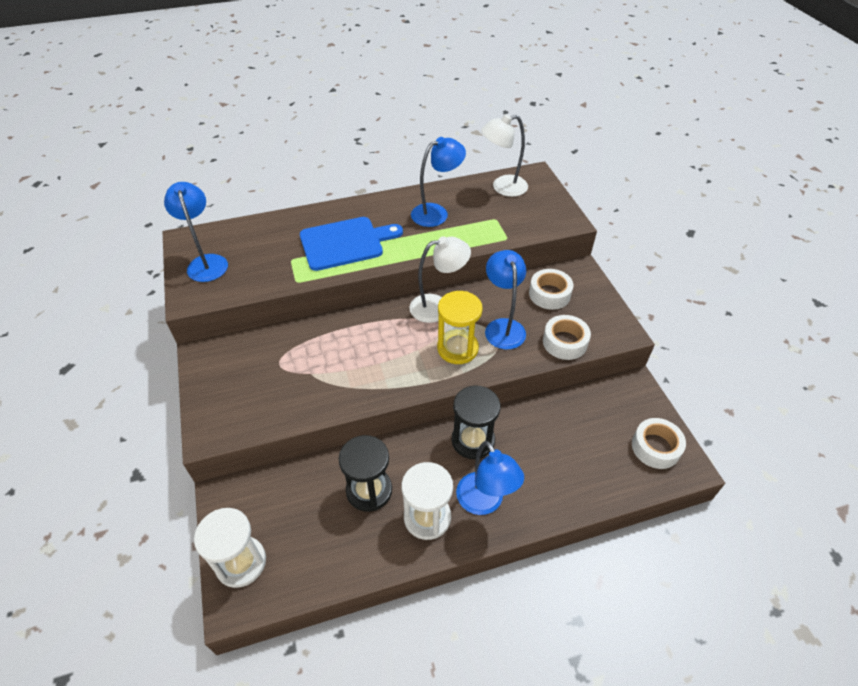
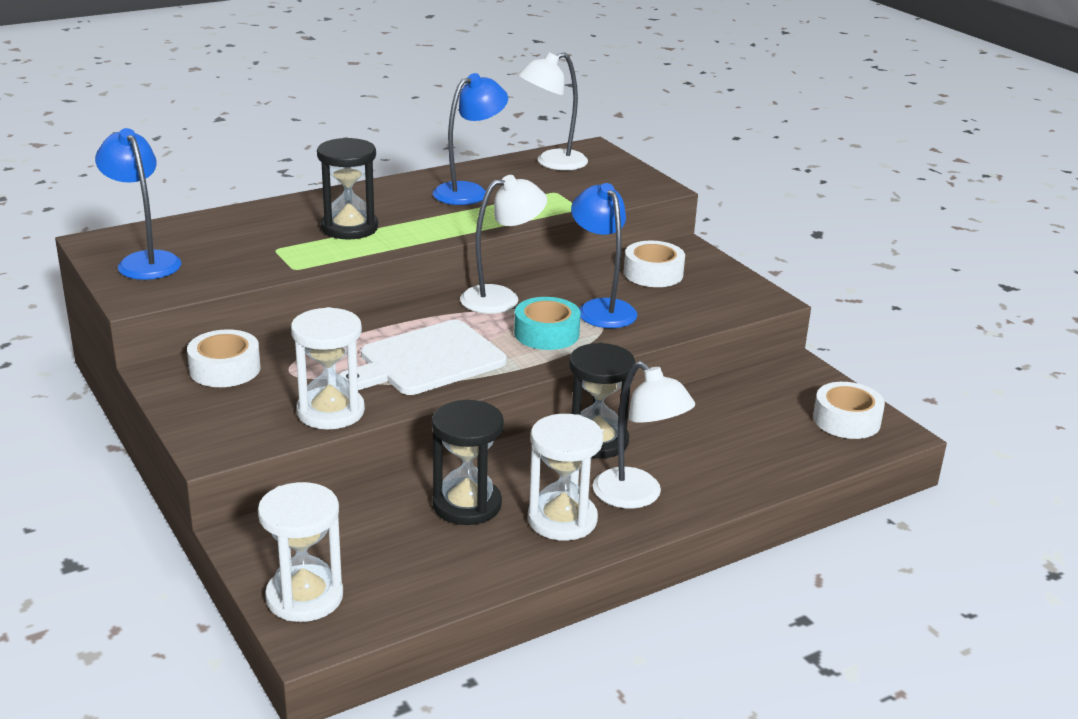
camera: 15 degrees left, 20 degrees down
(292, 409) = (330, 412): none -> white hourglass
(345, 243) = (349, 228): blue cutting board -> black hourglass
(369, 365) = (426, 360): none -> white cutting board
(457, 348) = (546, 333): yellow hourglass -> turquoise tape
(484, 502) = (637, 496): blue lamp -> white lamp
(564, 342) = (692, 315): white tape -> white tape (225, 369)

